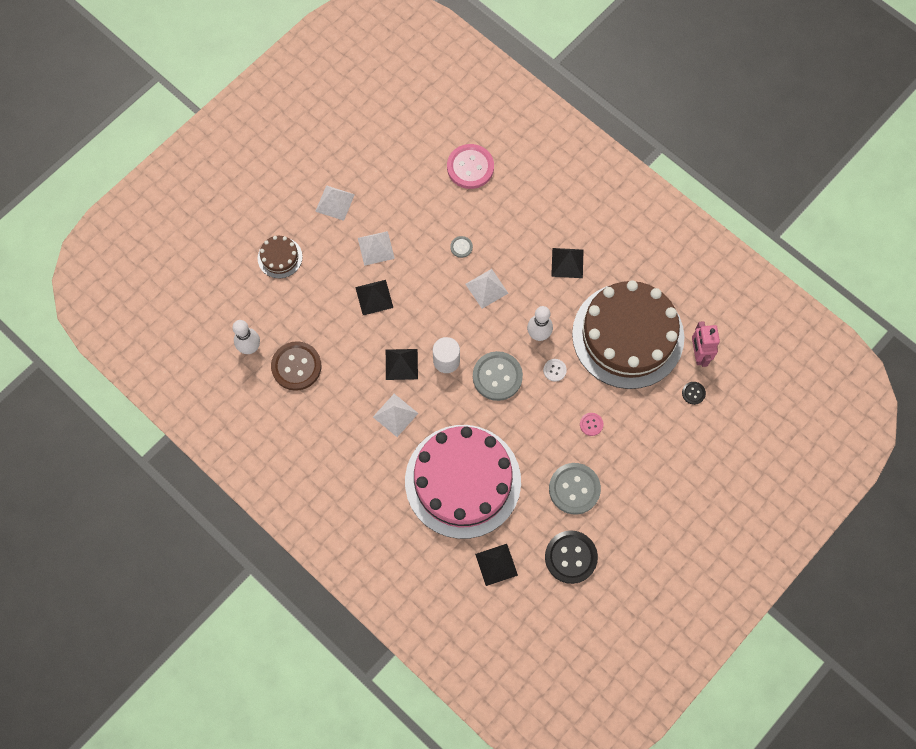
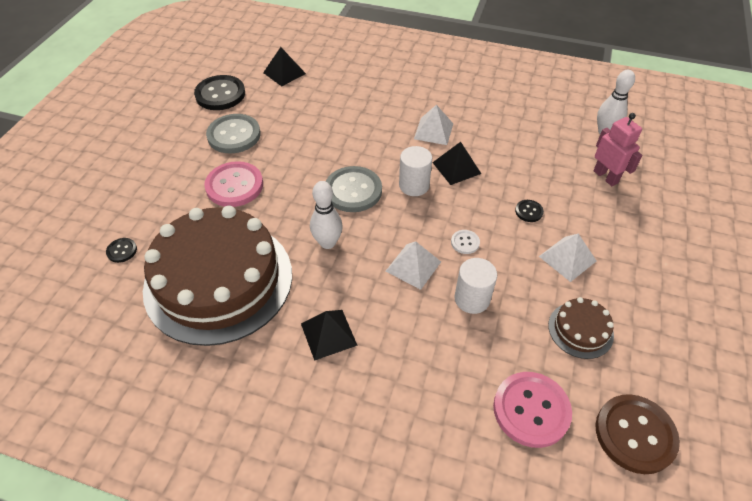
camera: 155 degrees right, 20 degrees down
(280, 257) = (655, 210): brown cake -> brown cake (580, 330)
(296, 366) = (551, 133): brown button -> brown button (635, 434)
(335, 202) = (656, 288): white pyramid -> none
(374, 297) = (529, 211): black pyramid -> black button
(461, 247) = (472, 299): grey button -> white cylinder
(463, 481) = (342, 109): pink cake -> none
(554, 370) = (294, 217): white button -> white button (465, 242)
(591, 424) = (234, 186): pink button -> pink button, size x2.15
(698, 354) = (121, 293): pink robot -> pink robot (605, 177)

